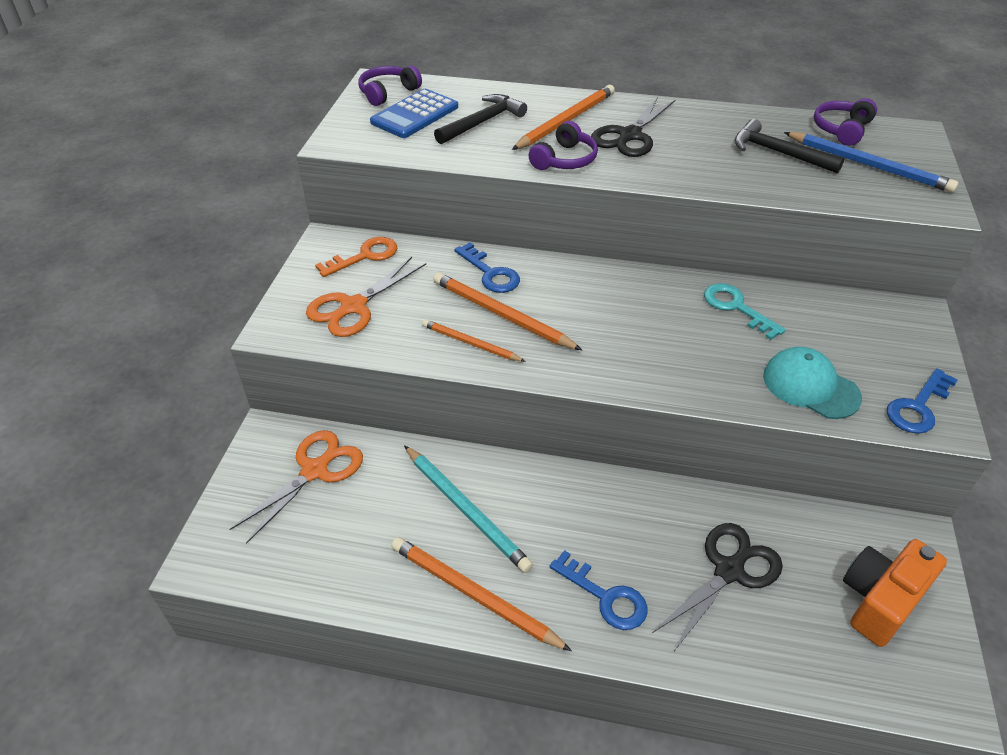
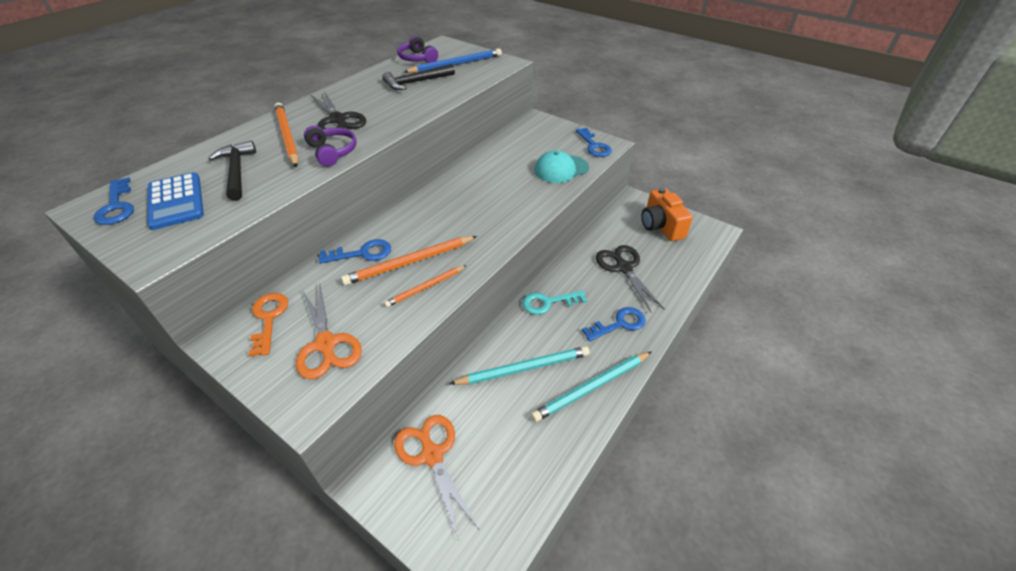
camera: 65 degrees left, 0 degrees up
(387, 92) = (116, 206): purple headphones -> blue key
(474, 595) = (592, 387): orange pencil -> turquoise pencil
(736, 307) = (486, 167): turquoise key -> turquoise key (548, 302)

